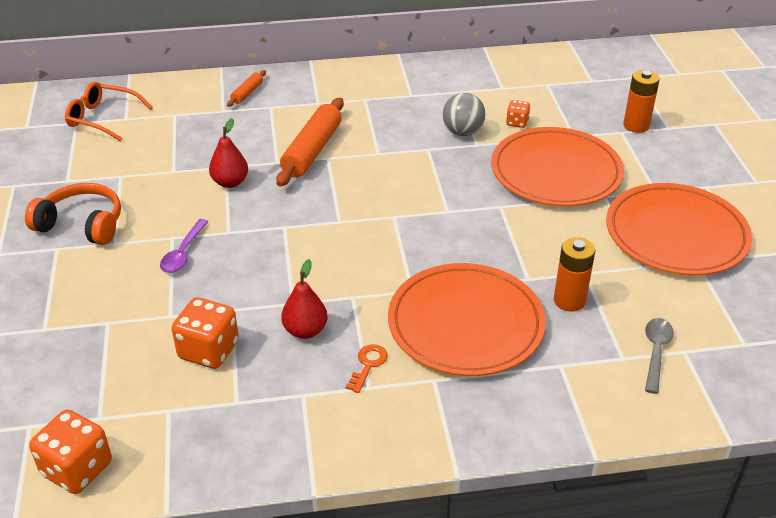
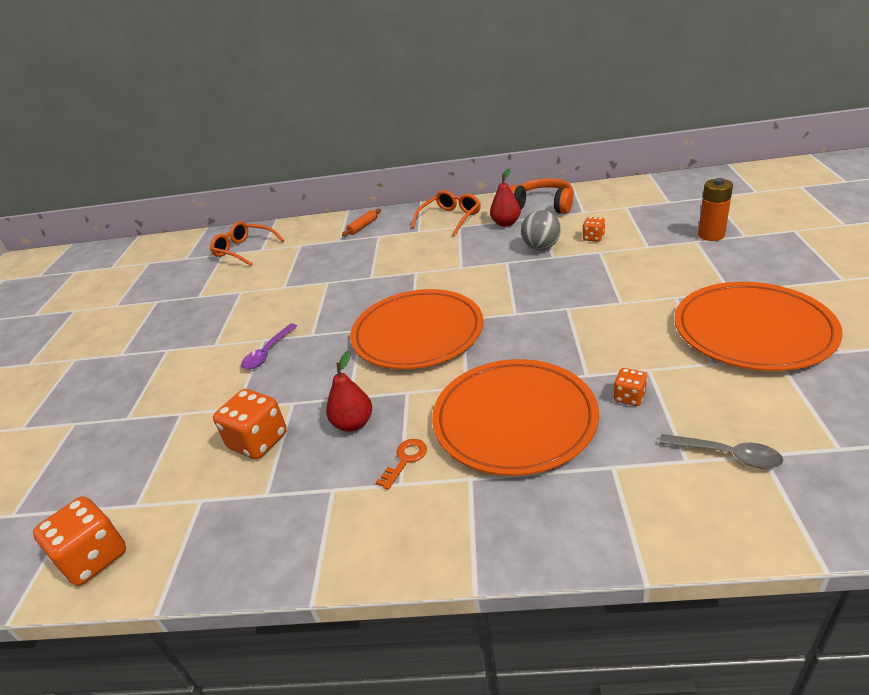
camera: 15 degrees right, 5 degrees down
(82, 224) = (195, 330): orange headphones -> orange headphones (543, 205)
(230, 182) = (327, 294): red pear -> red pear (506, 223)
(312, 150) = (403, 267): orange rolling pin -> none
(352, 88) = (450, 218): none -> orange glasses
(556, 172) = (626, 277): orange plate -> orange plate (417, 333)
(569, 300) = (629, 397): orange battery -> orange dice
(655, 352) = (727, 455): grey spoon -> grey spoon turned 90 degrees clockwise

